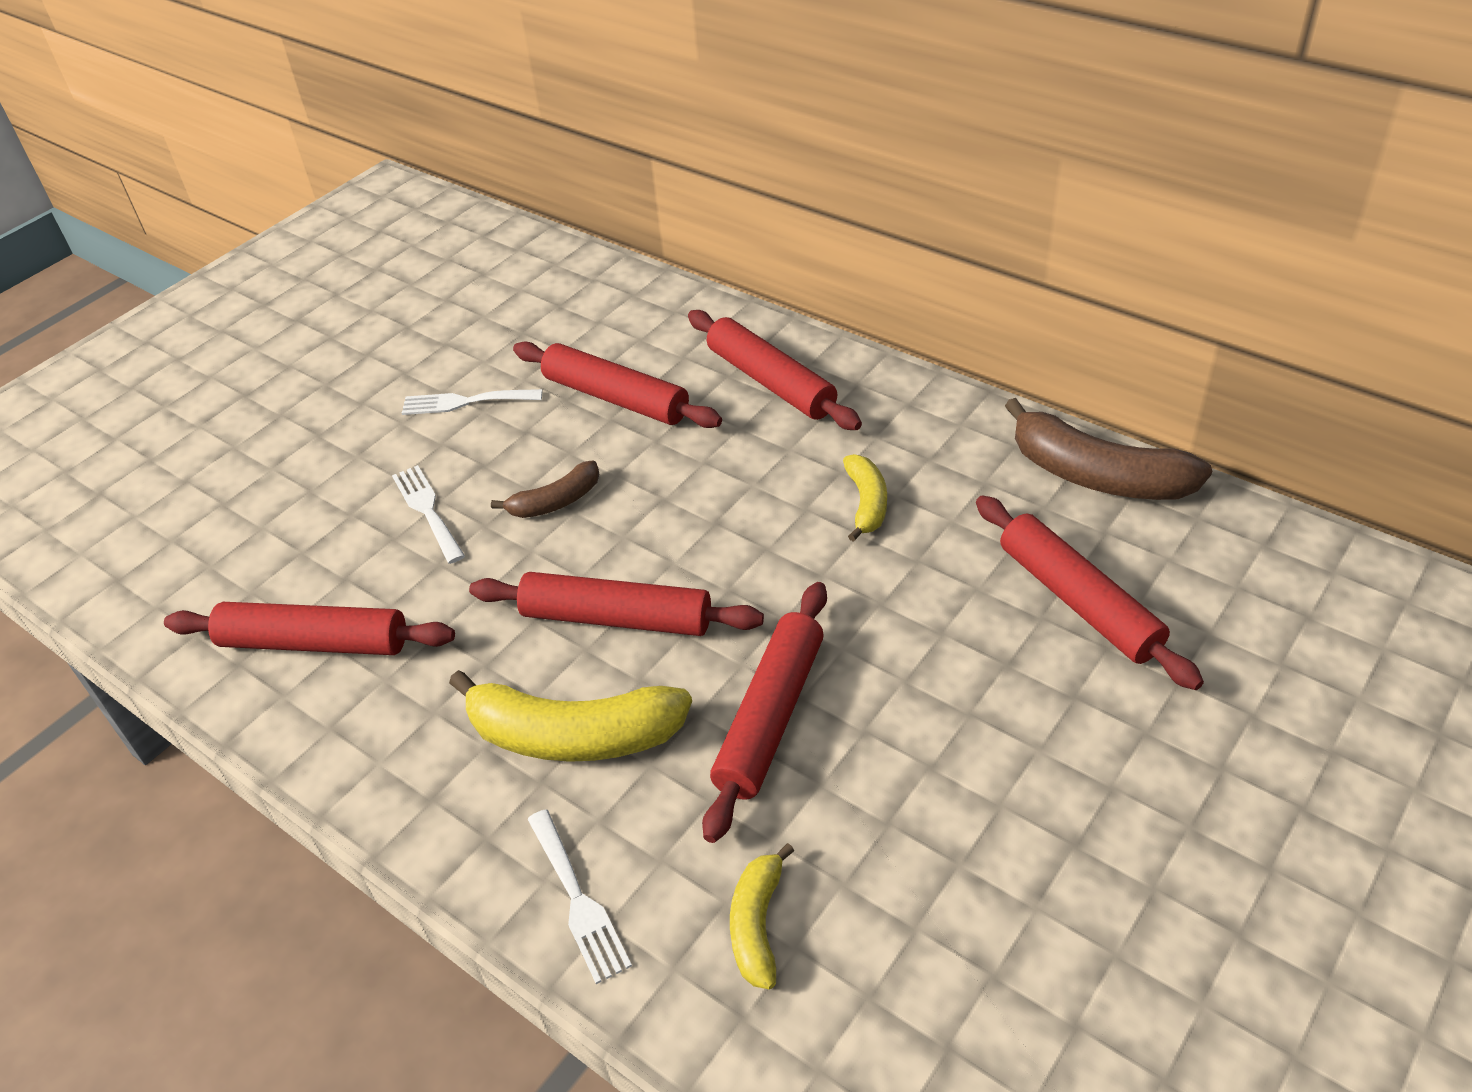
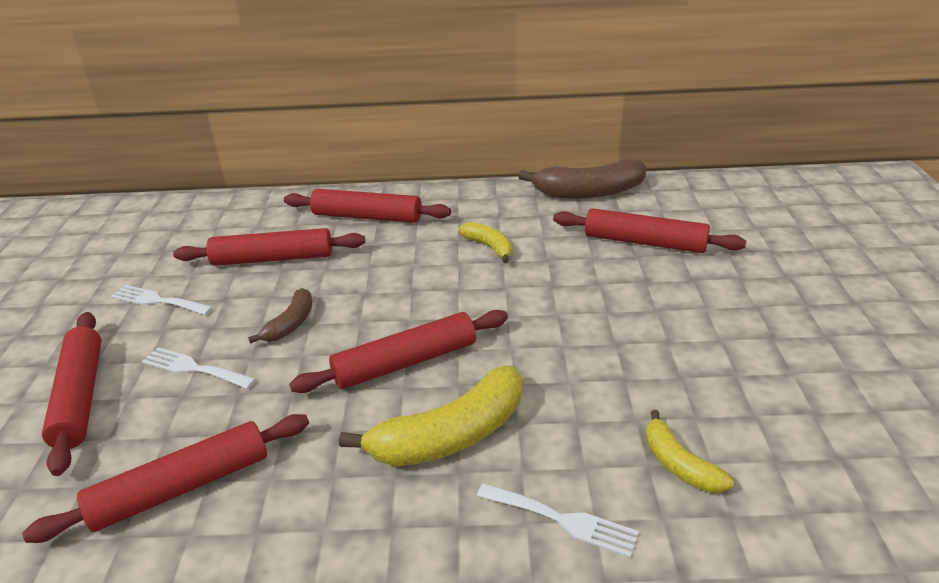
camera: 40 degrees left, 10 degrees down
(465, 402) = (157, 301): white fork -> white fork turned 60 degrees clockwise
(771, 717) = (559, 363): red rolling pin -> red rolling pin (80, 397)

